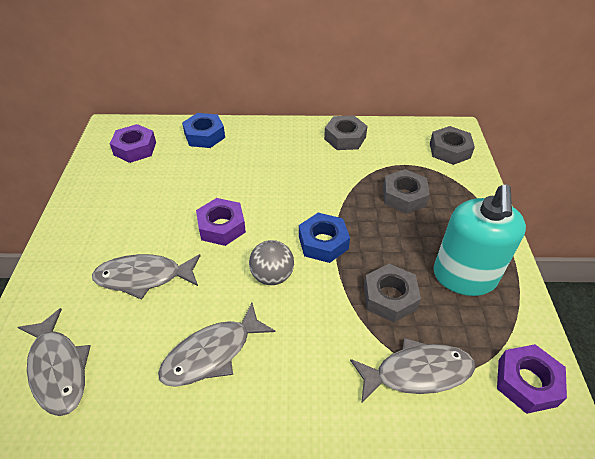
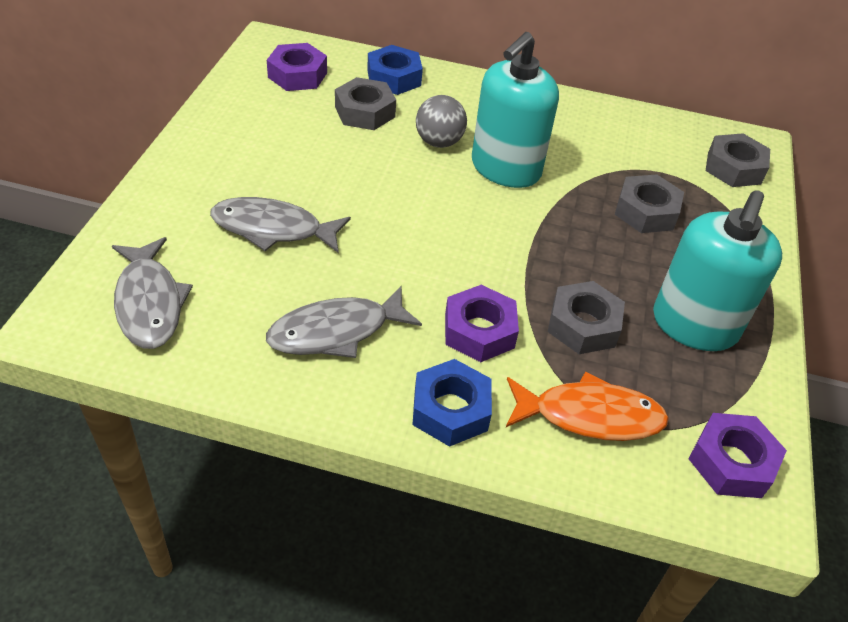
camera: 10 degrees right, 0 degrees up
(221, 227) = (386, 193): purple nut -> purple nut (479, 331)
(272, 276) = (436, 265): grey ball -> grey ball (439, 142)
(300, 187) = (505, 168): none -> turquoise soap dispenser
(323, 242) = (515, 242): blue nut -> blue nut (450, 410)
(345, 138) = (587, 121): grey nut -> grey nut (365, 112)
(417, 372) = (590, 415): grey fish -> orange fish

